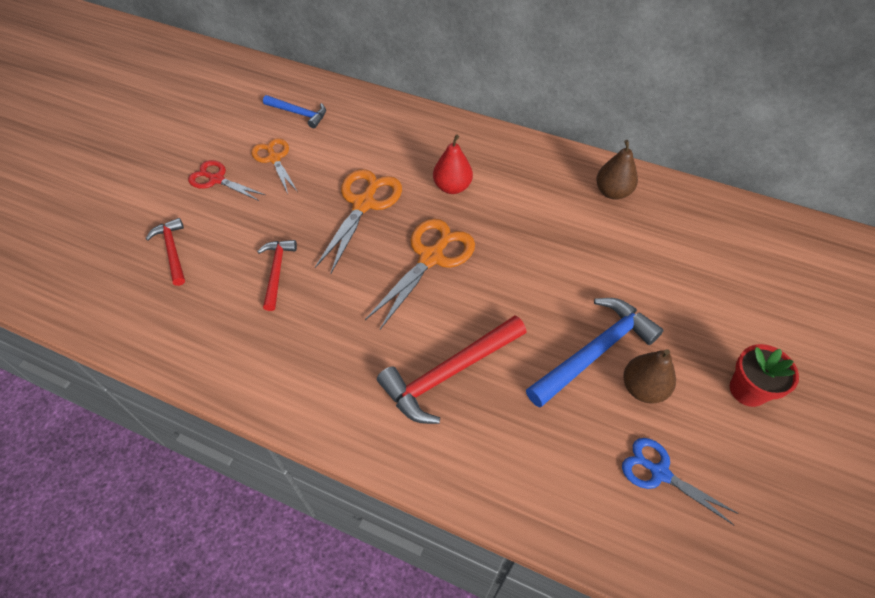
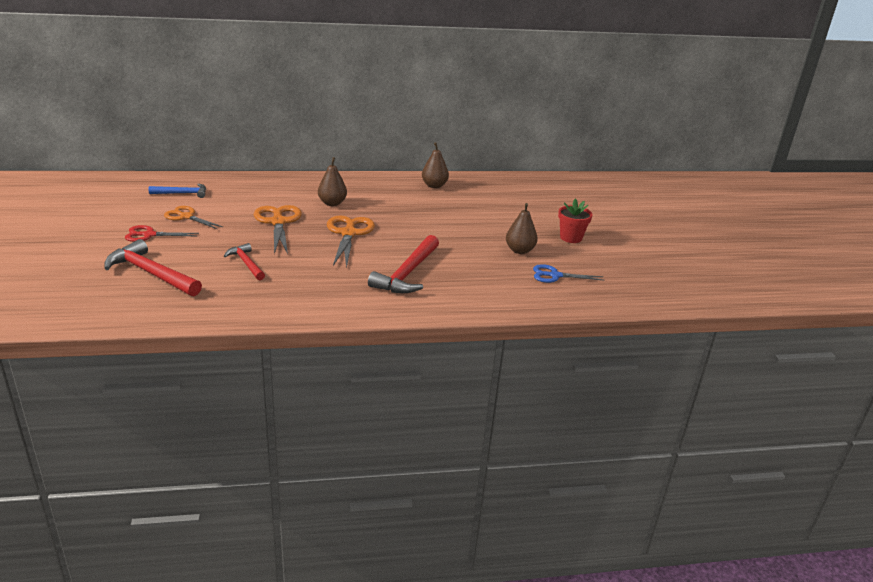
camera: 35 degrees left, 25 degrees down
(172, 251) = (151, 273): red hammer -> red hammer, size x1.71
(452, 187) = (332, 203): red pear -> brown pear
(594, 352) = (482, 245): blue hammer -> none

